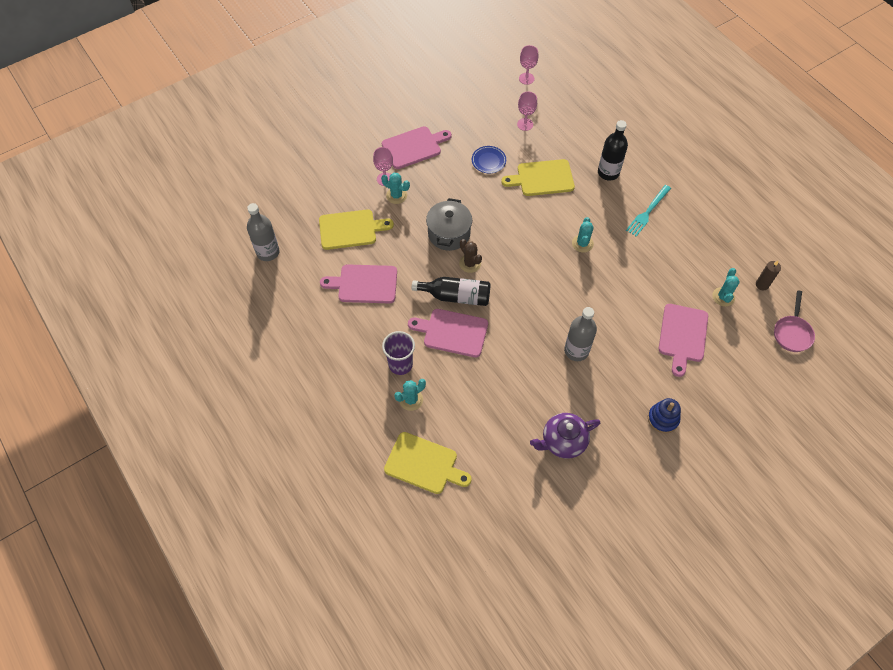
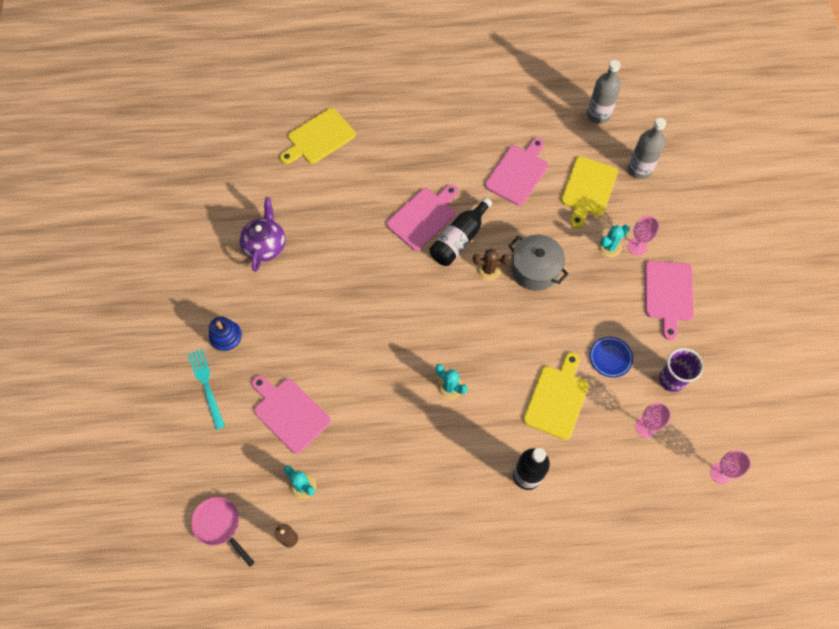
camera: 120 degrees right, 5 degrees up
(400, 364) = (418, 163): purple cup -> purple cup (671, 379)
(411, 400) = (380, 155): turquoise cactus -> none
(576, 351) = (338, 307): grey bottle -> grey bottle (639, 169)
(647, 212) = (450, 482): turquoise fork -> turquoise fork (206, 385)

